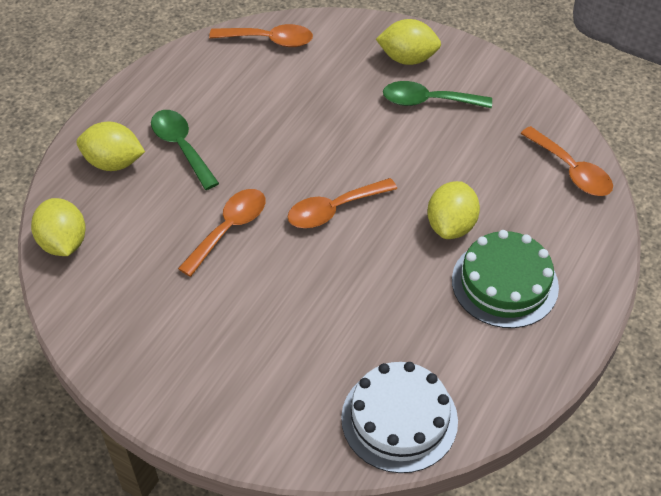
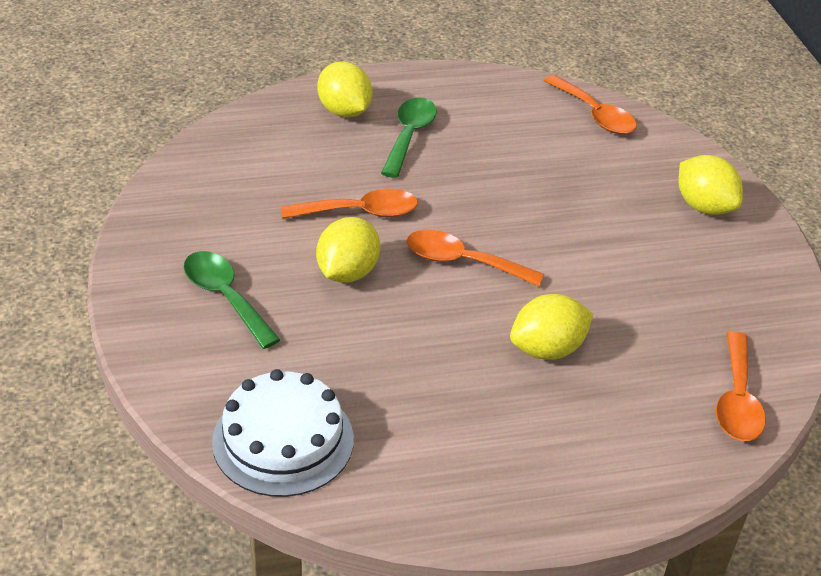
camera: 45 degrees right, 10 degrees down
(63, 243) = (233, 134): yellow lemon -> yellow lemon (347, 272)
(428, 101) = (673, 248): green spoon -> green spoon (225, 297)
(505, 283) = (528, 428): green cake -> none

